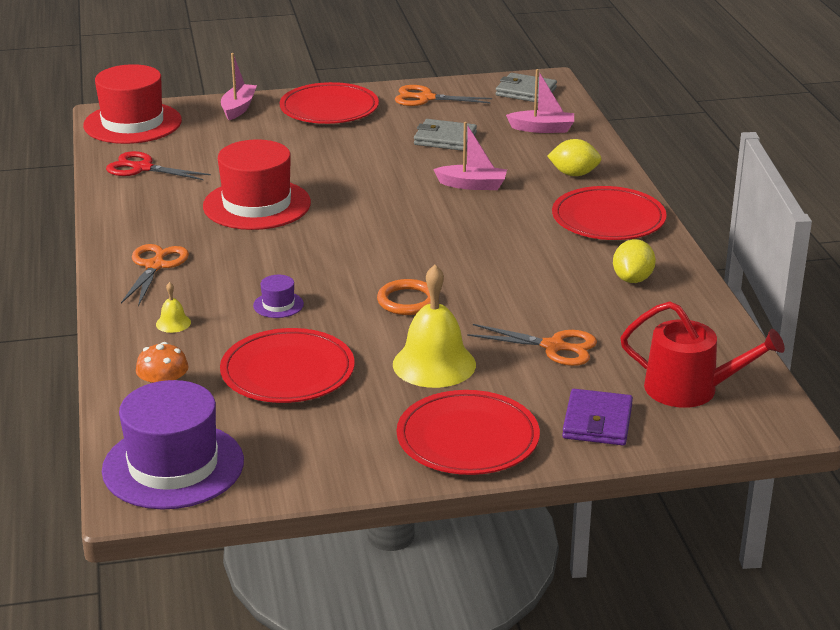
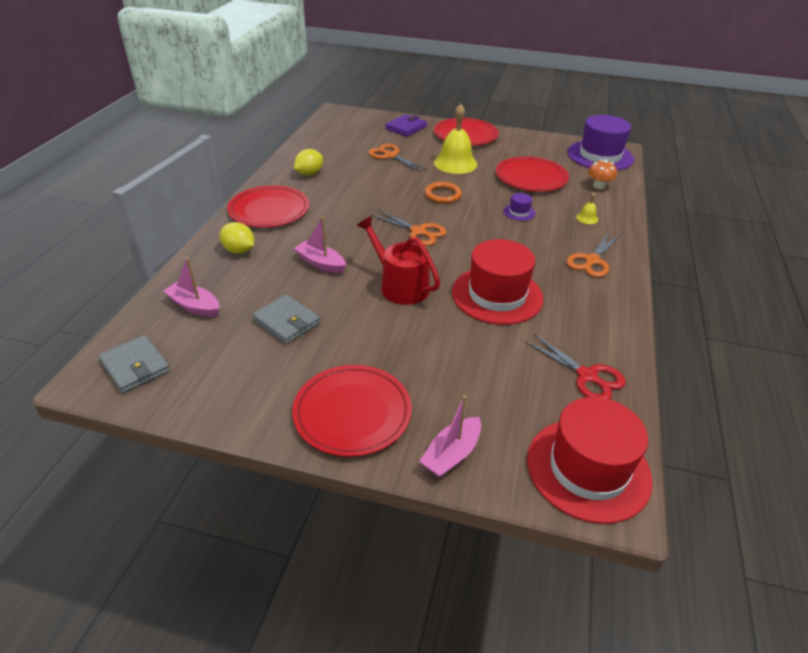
camera: 155 degrees left, 10 degrees up
(425, 98) = (240, 394): orange scissors -> orange scissors (418, 232)
(690, 389) = (353, 128): red watering can -> red watering can (400, 285)

